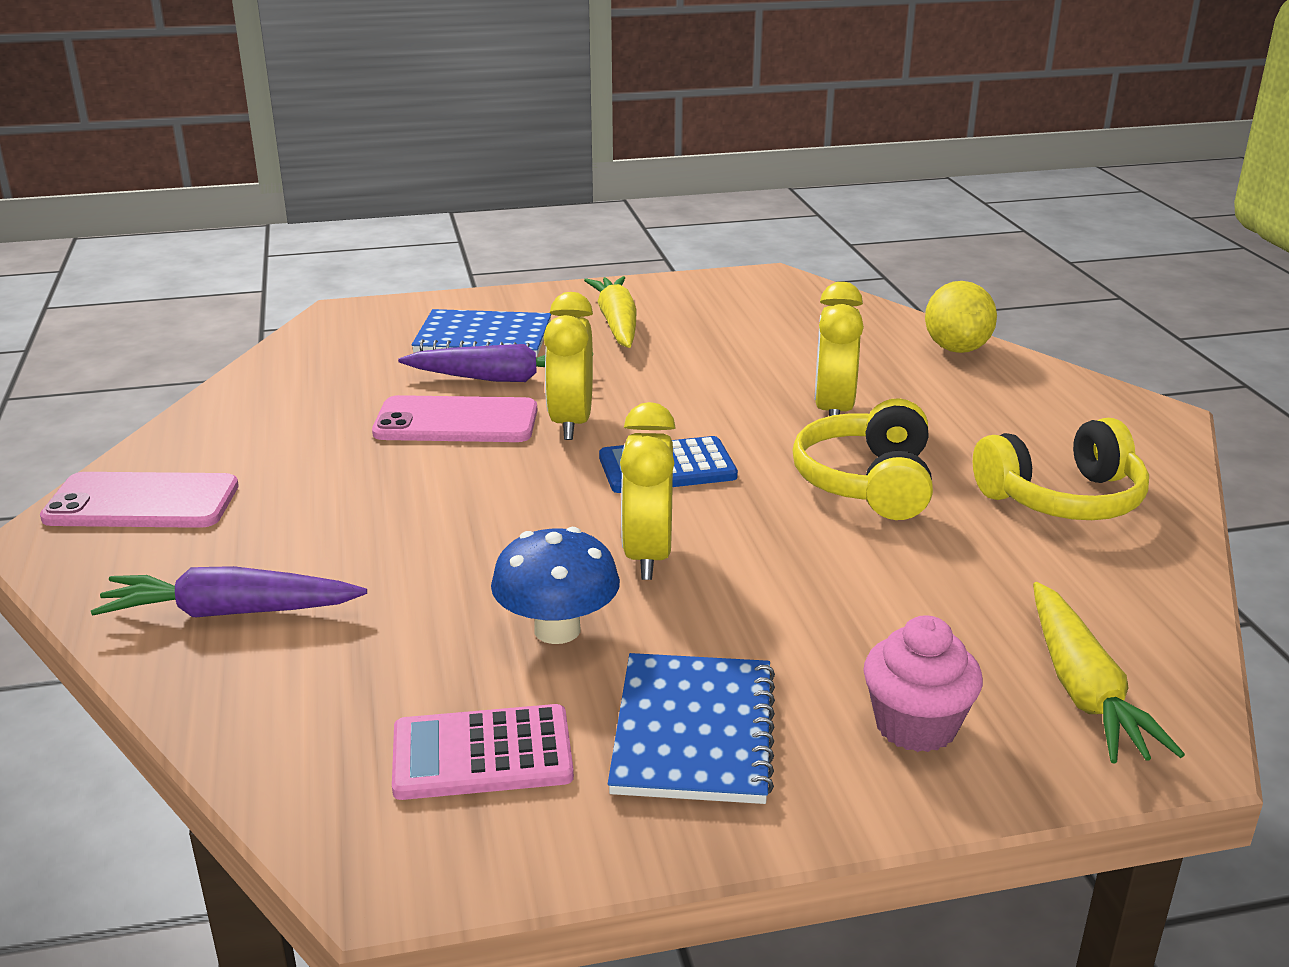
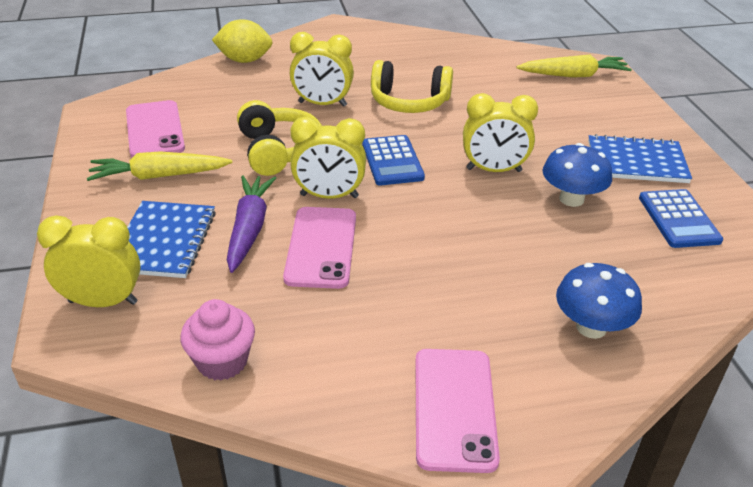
camera: 90 degrees left, 10 degrees up
(230, 612) = (591, 327): purple carrot -> blue mushroom
(387, 321) = (103, 302): none -> yellow clock
(482, 754) = (678, 219): pink calculator -> blue calculator
(726, 311) = (155, 130): none -> pink phone
(916, 726) = (610, 111): pink cupcake -> pink cupcake (222, 361)
(1062, 498) = (422, 57): yellow headphones -> yellow headphones (278, 150)

